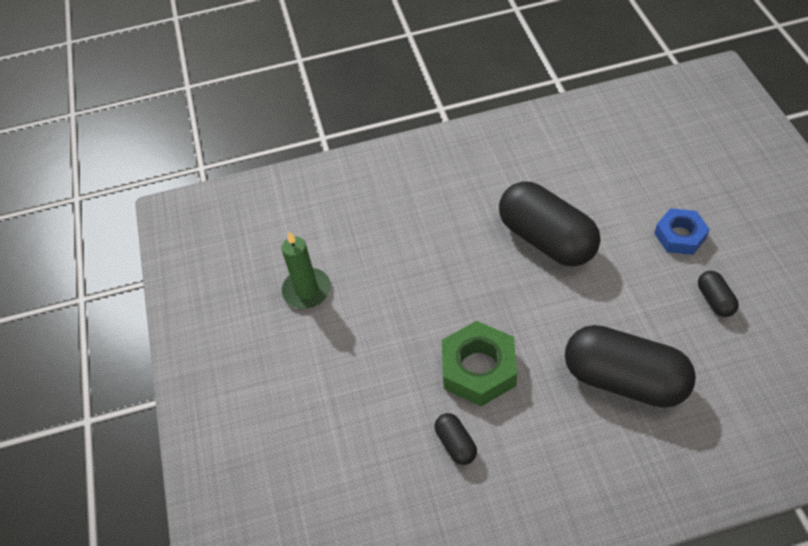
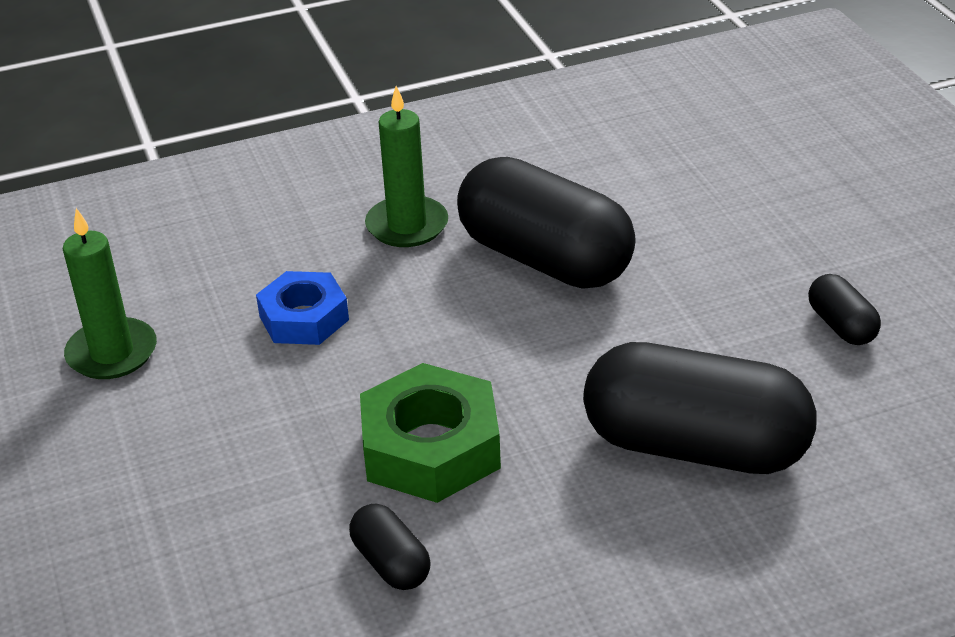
camera: 10 degrees left, 15 degrees down
(469, 209) = (407, 225): none -> green candle
(680, 236) = (773, 242): blue nut -> blue nut (304, 318)

